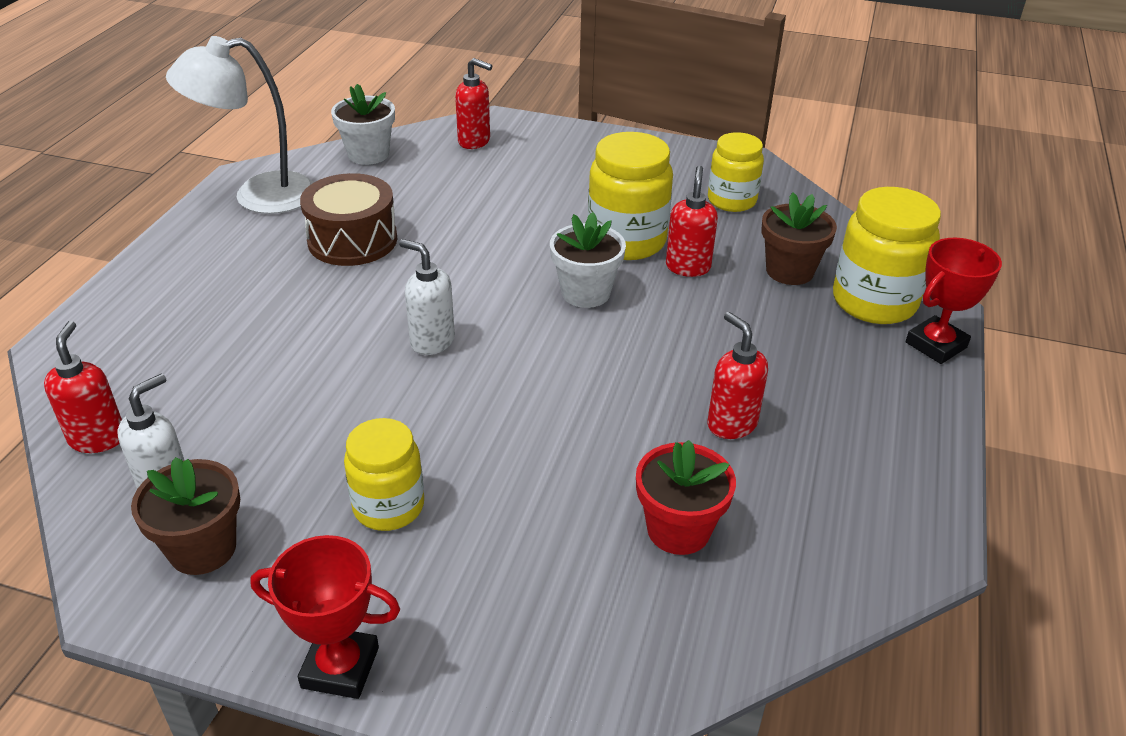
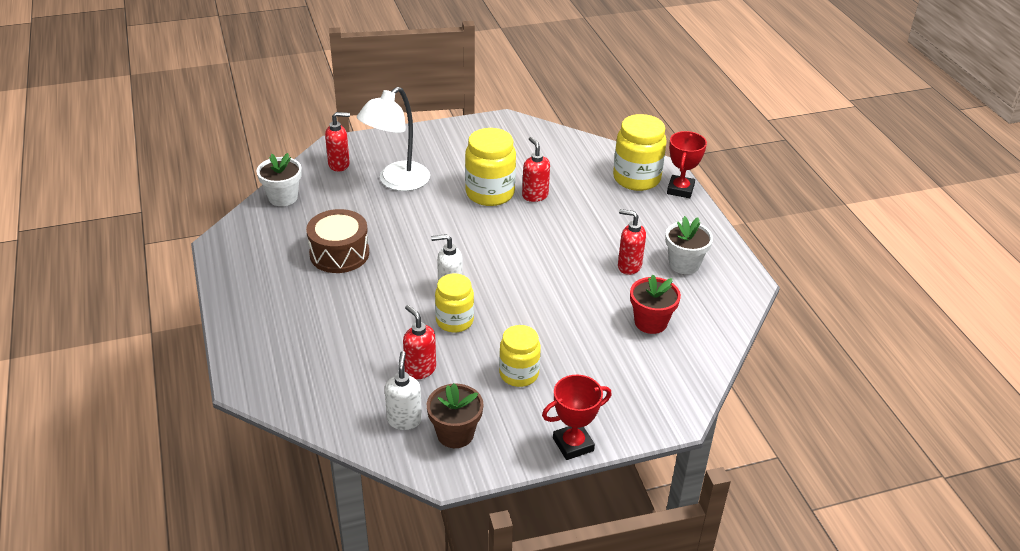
camera: 35 degrees left, 0 degrees up
(98, 438) = (334, 416): red soap dispenser -> red soap dispenser (420, 369)
(258, 196) = (247, 251): white lamp -> white lamp (396, 182)
(585, 293) = (499, 230): white flower pot -> white flower pot (684, 264)
(731, 200) = (520, 148): yellow jar -> yellow jar (454, 321)
(789, 271) = (585, 178): brown flower pot -> none

